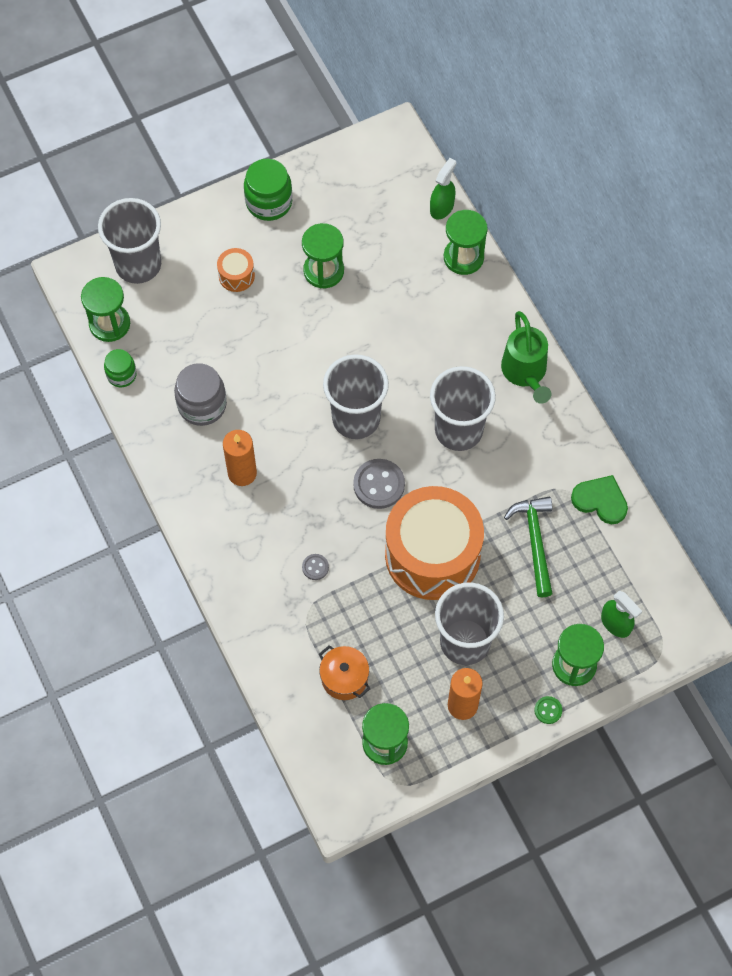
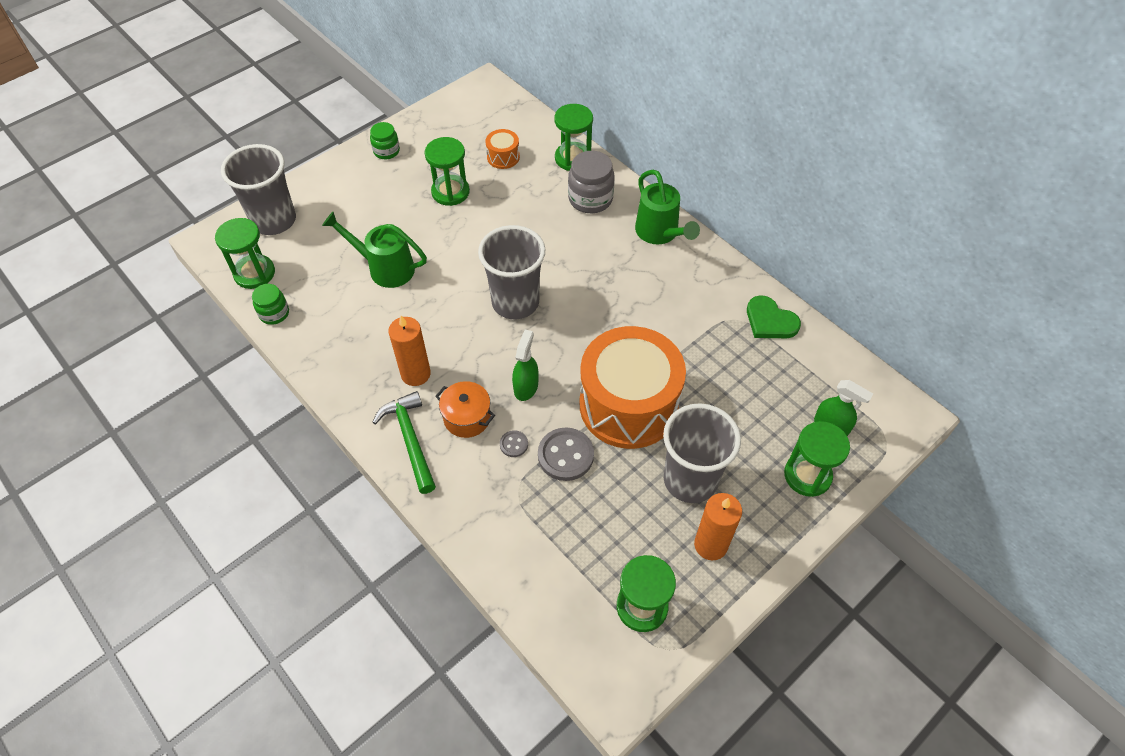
camera: 15 degrees left, 10 degrees down
(202, 405) = (361, 322): grey jar -> grey jar (590, 199)
(236, 276) = (370, 211): orange drum -> orange drum (503, 157)
(237, 348) = (385, 268): none -> green watering can
(269, 202) = (386, 151): green jar -> green jar, size x0.62
(344, 678) = (577, 548): orange pot -> orange pot (467, 418)
(379, 485) = (555, 354): grey button -> grey button (565, 455)
(442, 207) = (541, 126): green spray bottle -> green spray bottle (526, 387)
(458, 430) = (616, 291): grey cup -> none
(534, 542) = (723, 370): green hammer -> green hammer (410, 440)
(548, 710) = (800, 527): green button -> none
(600, 500) = (770, 321): green heart -> green heart turned 150 degrees counterclockwise

